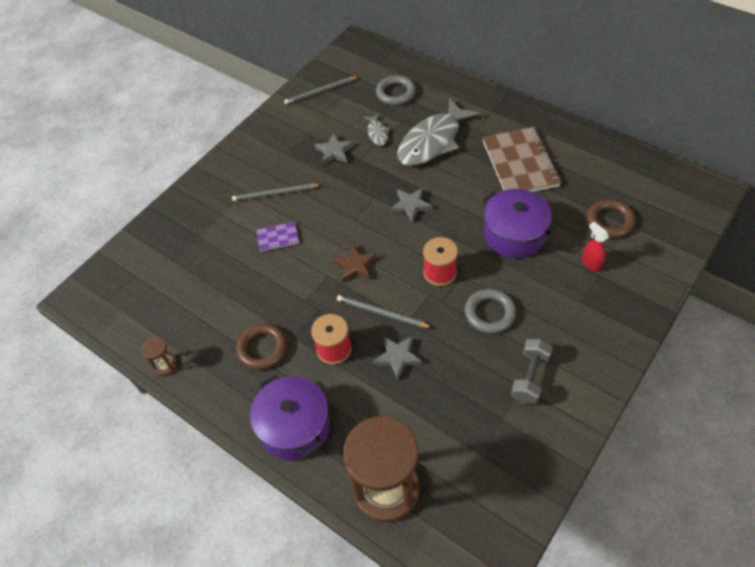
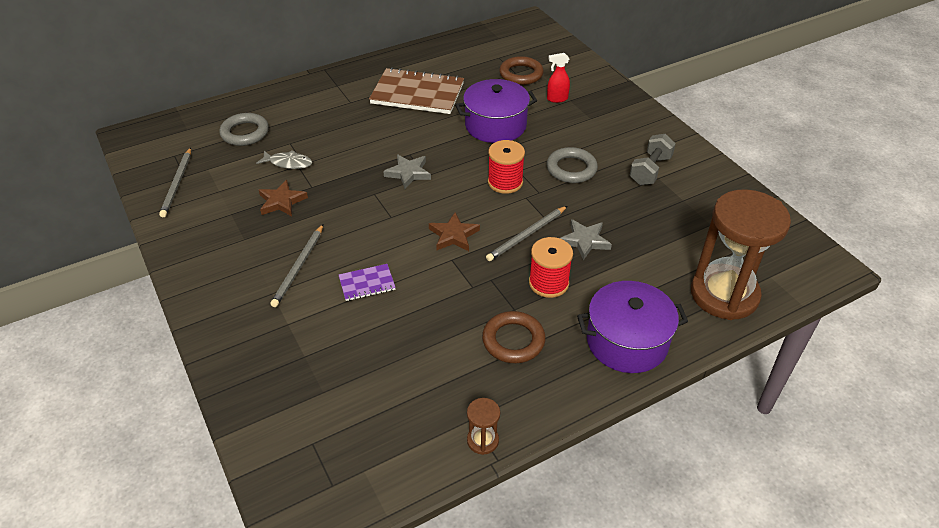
camera: 70 degrees left, 10 degrees down
(278, 237) = (367, 283): purple notebook -> purple notebook turned 60 degrees clockwise
(334, 151) = (282, 201): grey star -> brown star
(432, 141) = (338, 132): grey fish -> none
(530, 377) = (650, 170): grey dumbbell -> grey dumbbell turned 75 degrees clockwise

